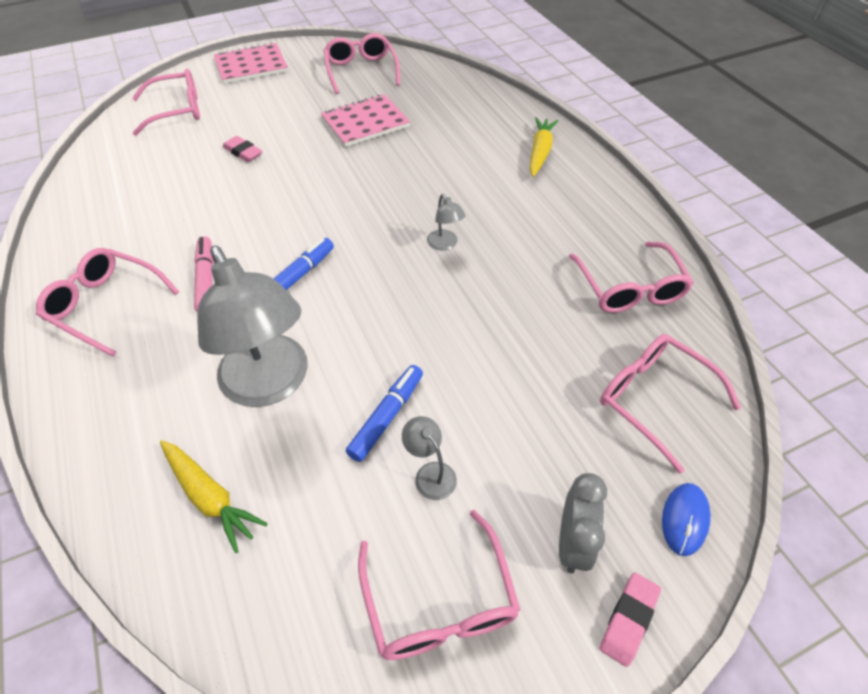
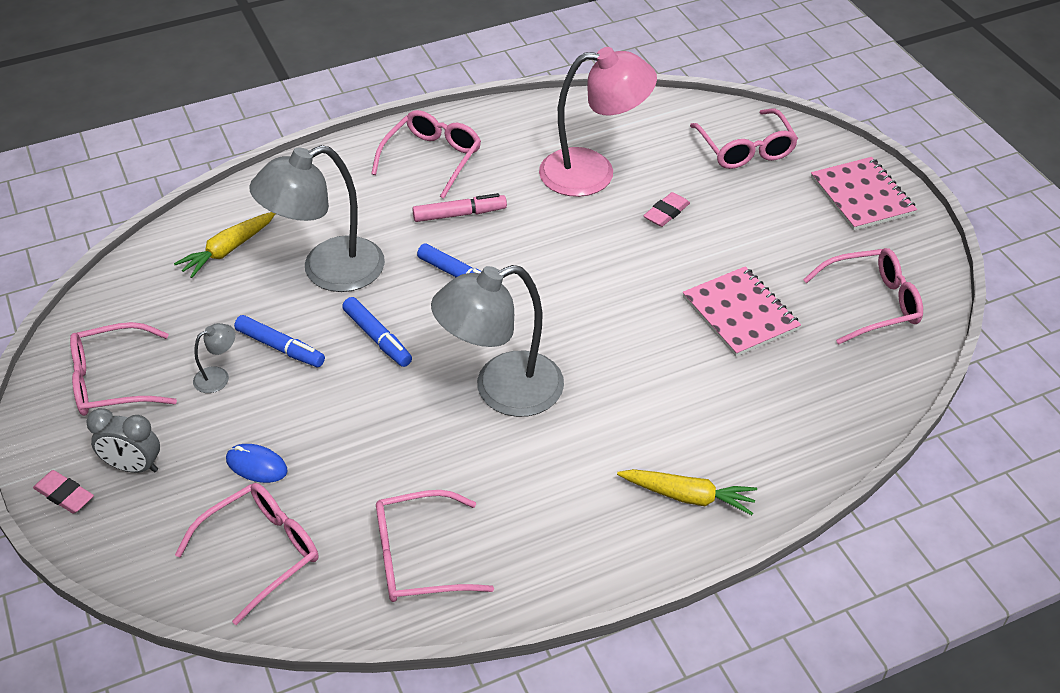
camera: 90 degrees right, 5 degrees down
(174, 191) = (593, 172): none -> pink lamp
(377, 333) = (377, 338): none -> blue marker
(445, 244) = (502, 390): grey lamp -> grey lamp, size x2.45
(684, 519) = (132, 550): blue mouse -> blue mouse (256, 465)

